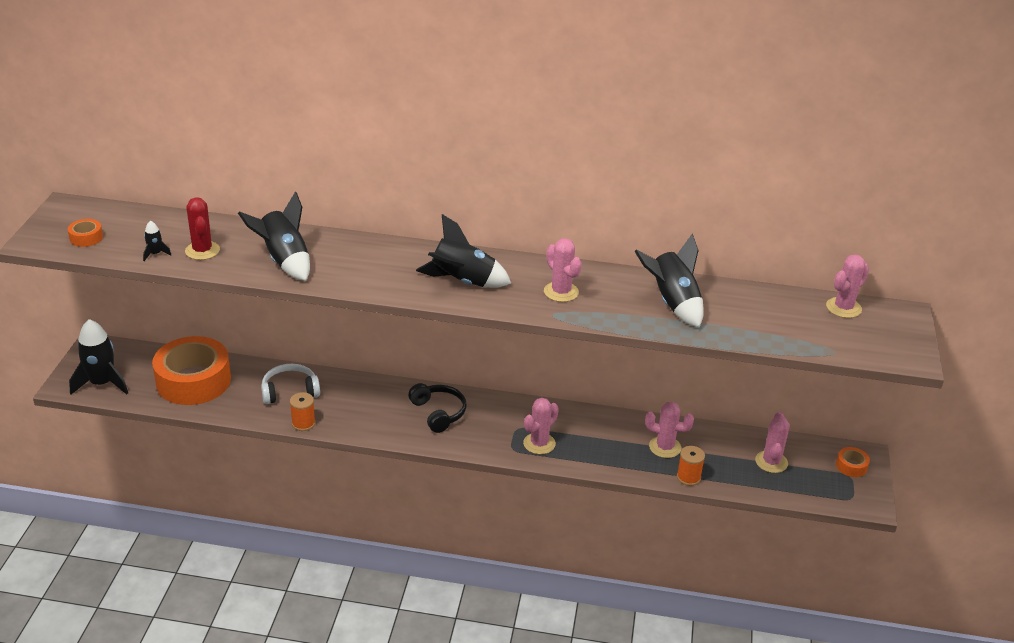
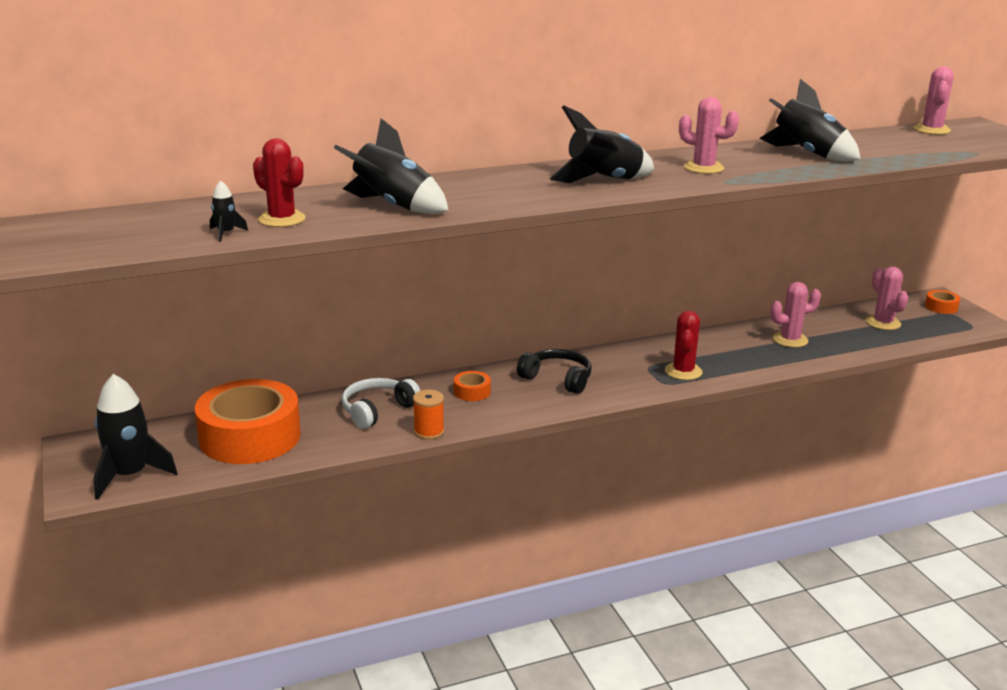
camera: 30 degrees left, 10 degrees down
(86, 237) = (108, 241): orange tape -> orange tape (472, 392)
(539, 443) = (683, 371): pink cactus -> red cactus
(688, 477) = (839, 353): orange spool -> none

